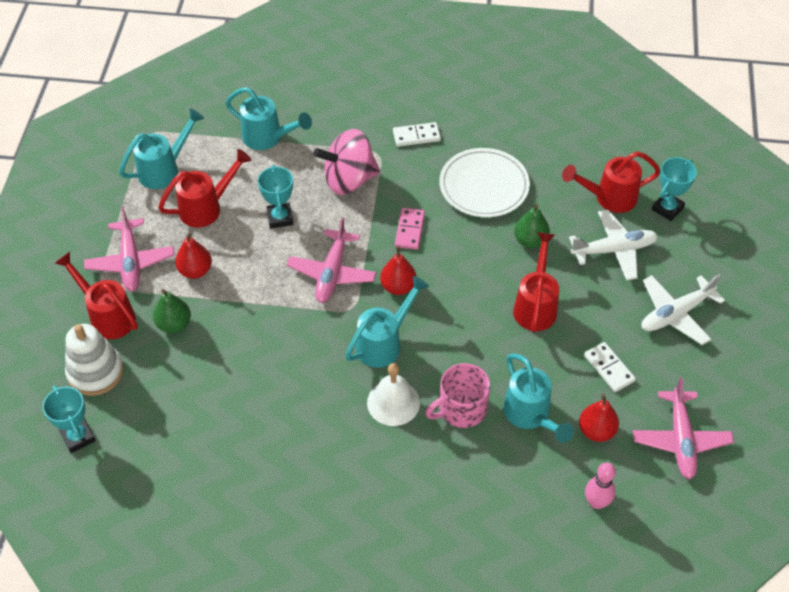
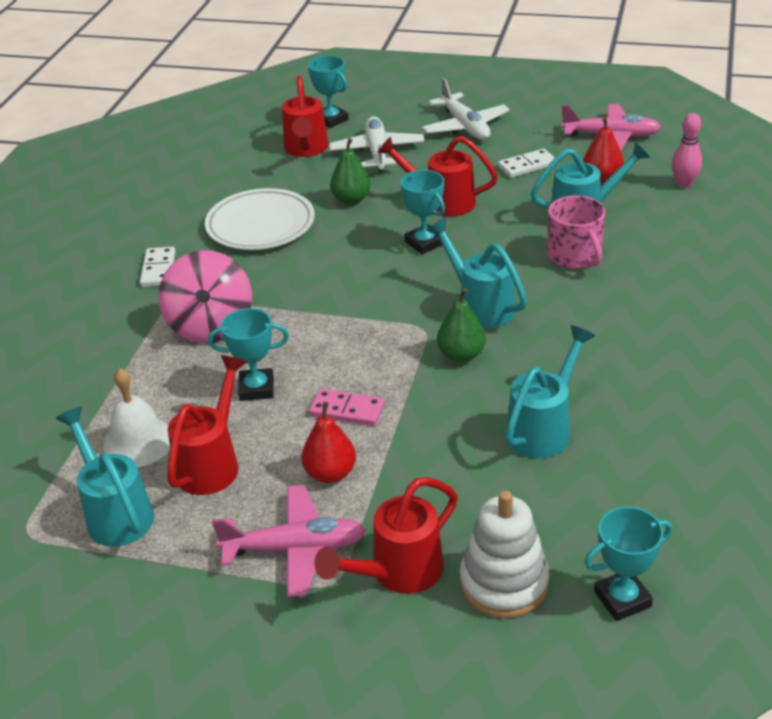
camera: 80 degrees left, 15 degrees down
(174, 324) = (425, 495): green pear -> green pear (461, 355)
(207, 207) = (212, 462): red watering can -> red watering can turned 45 degrees clockwise
(268, 138) = (100, 399): turquoise watering can -> turquoise watering can (544, 428)
(332, 273) = (364, 344): pink plane -> none
(393, 402) = (565, 302): white bell -> white bell (138, 442)
(398, 287) = (397, 292): red pear -> none
(410, 230) = (311, 280): pink domino -> pink domino (347, 410)
(469, 298) = (424, 243): none -> turquoise trophy

